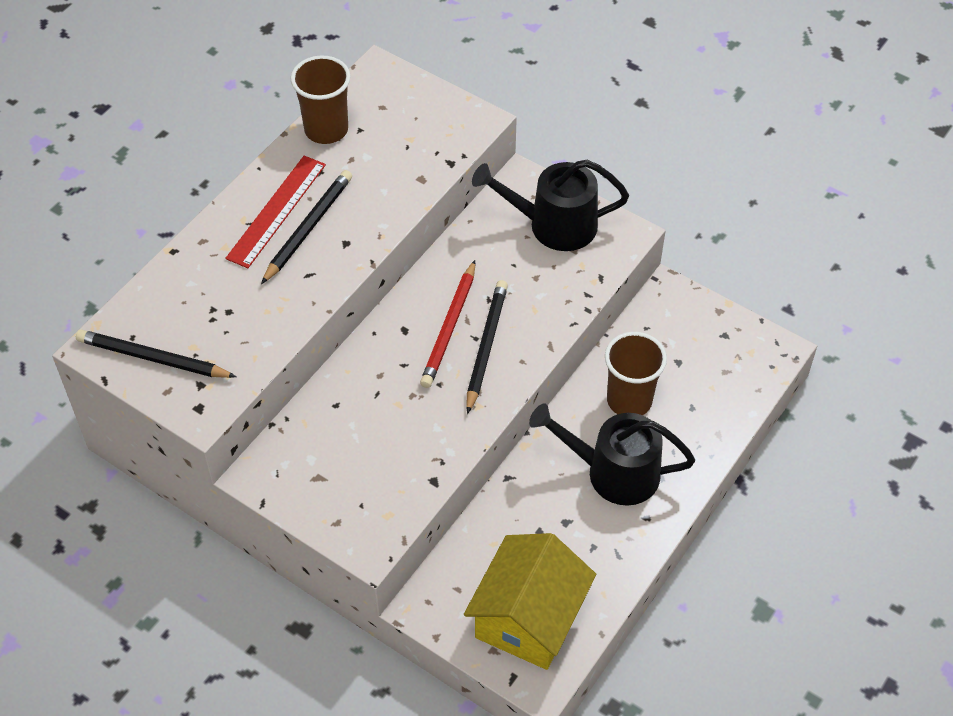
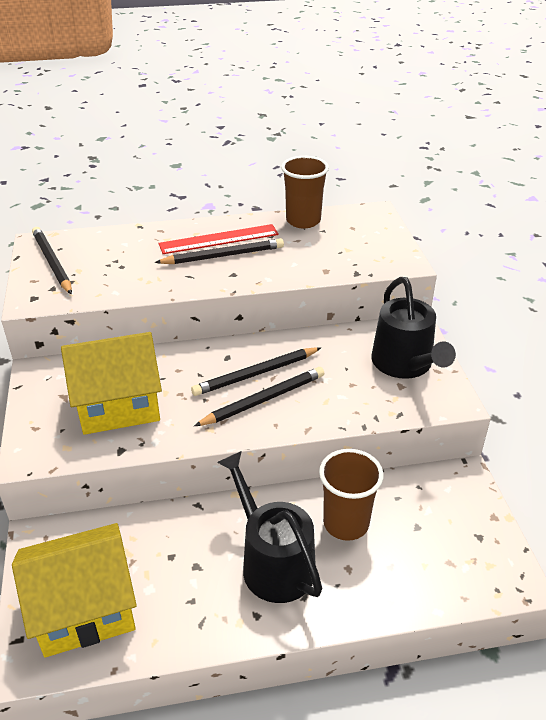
camera: 45 degrees right, 15 degrees down
(375, 446) = (118, 404): none -> yellow house
(449, 327) = (256, 374): red pencil -> black pencil
(554, 225) = (405, 364): black watering can -> black watering can turned 150 degrees counterclockwise

